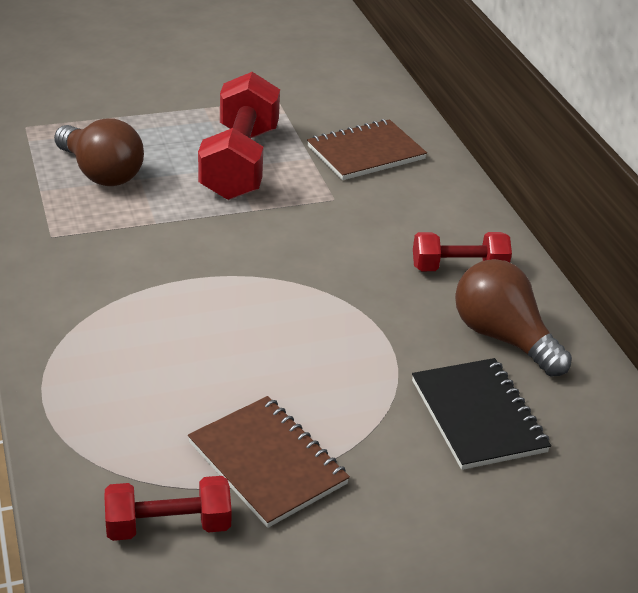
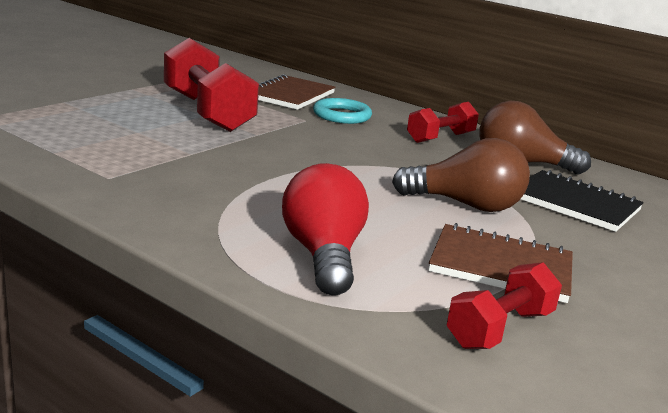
camera: 35 degrees left, 15 degrees down
(101, 173) = (98, 134): brown light bulb -> brown light bulb (466, 205)
(123, 389) = (323, 255): none -> red light bulb
(385, 201) = (342, 115): none -> turquoise ring

